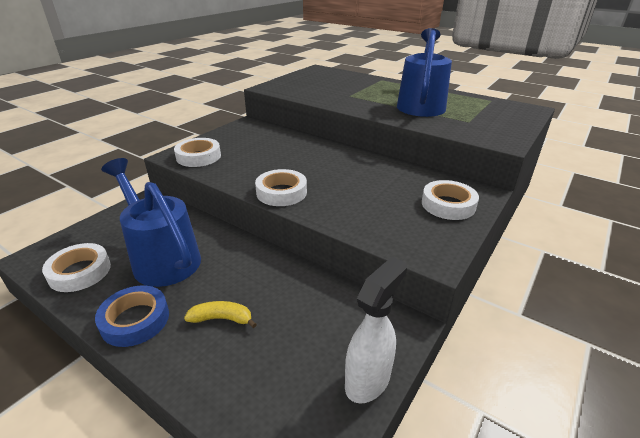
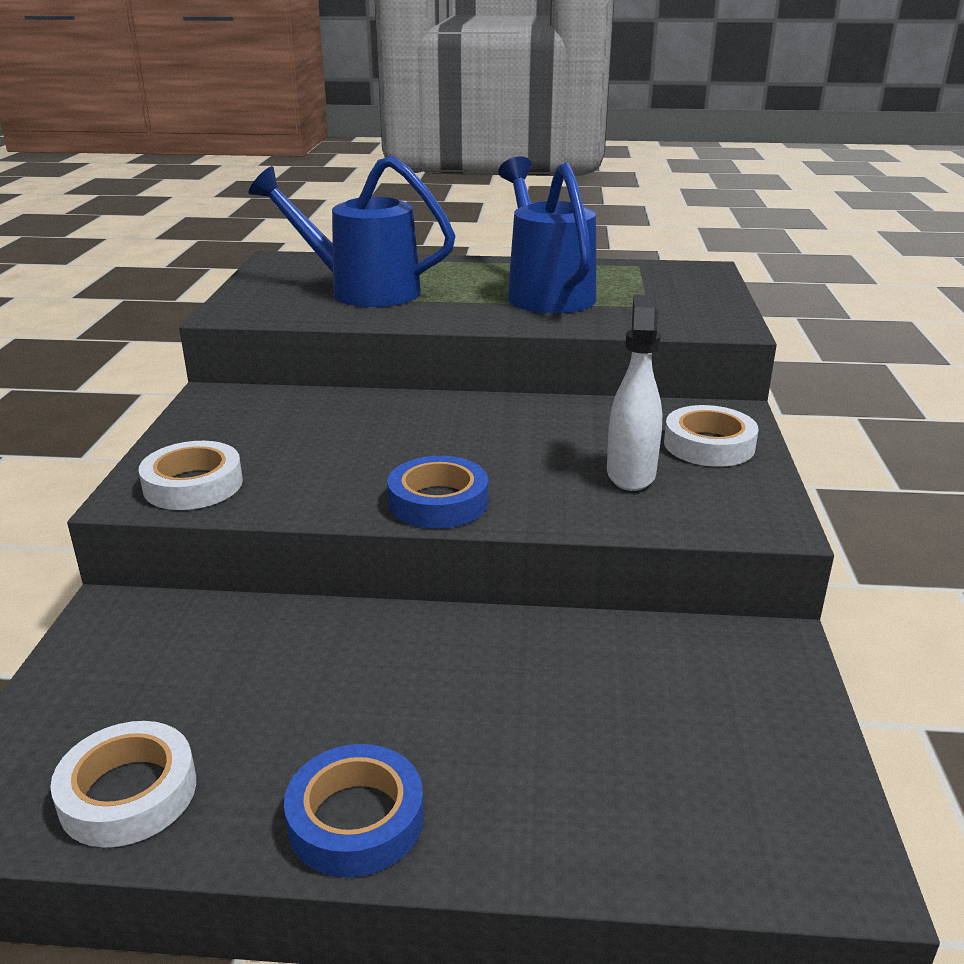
camera: 30 degrees left, 5 degrees down
(162, 258) = (279, 700): blue watering can -> blue watering can (363, 291)
(222, 319) = (508, 749): yellow banana -> none
(281, 192) = (438, 502): white tape -> blue tape
(368, 380) = (802, 732): white spray bottle -> white spray bottle (631, 473)

